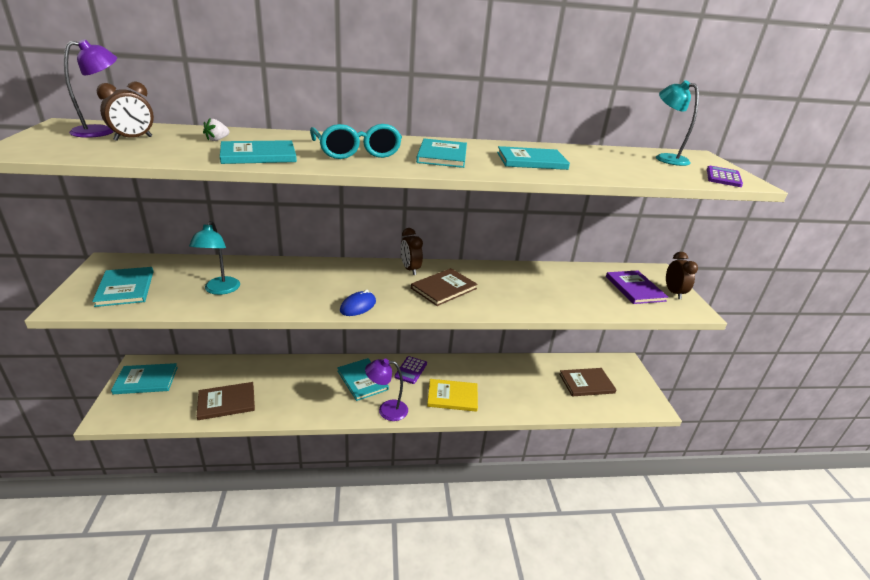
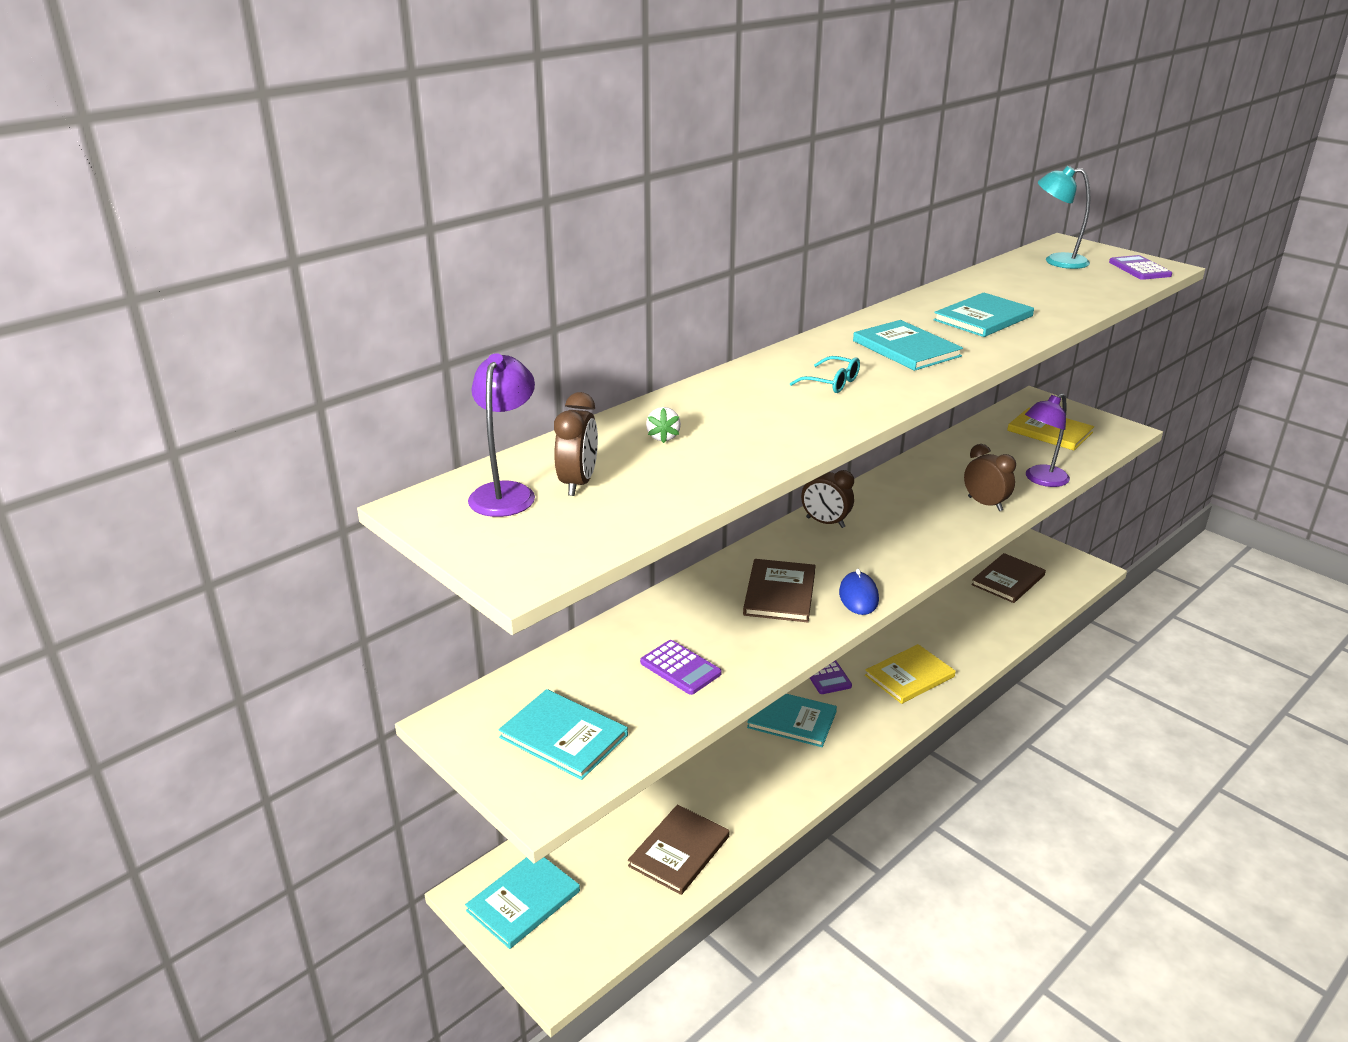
camera: 35 degrees left, 0 degrees up
(220, 290) = (680, 668): turquoise lamp -> purple calculator
(258, 155) = (767, 436): turquoise book -> none
(357, 152) = (832, 383): turquoise glasses -> turquoise glasses, size x0.51
(386, 410) = (868, 735): purple lamp -> purple lamp (1041, 480)
(444, 288) = (897, 527): brown book -> brown book (780, 593)
(635, 288) = (1049, 431): purple book -> yellow book
(673, 293) = (1084, 419): brown clock -> brown clock (985, 504)

